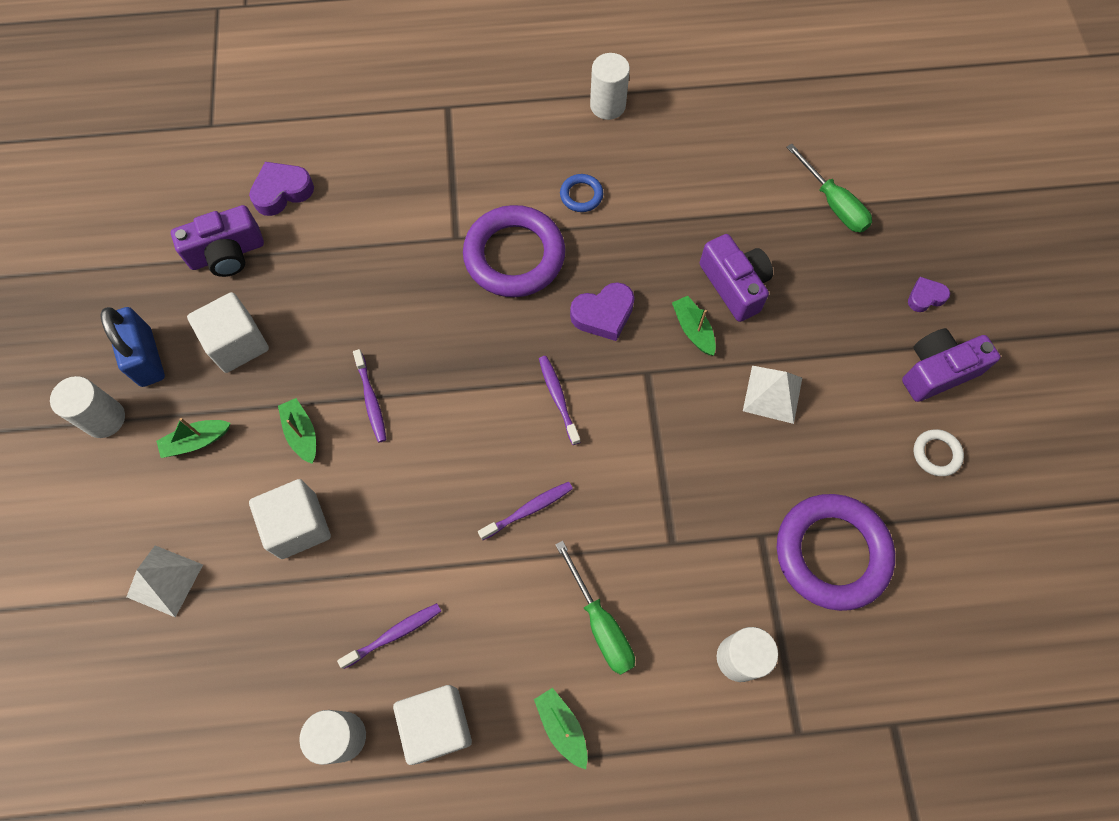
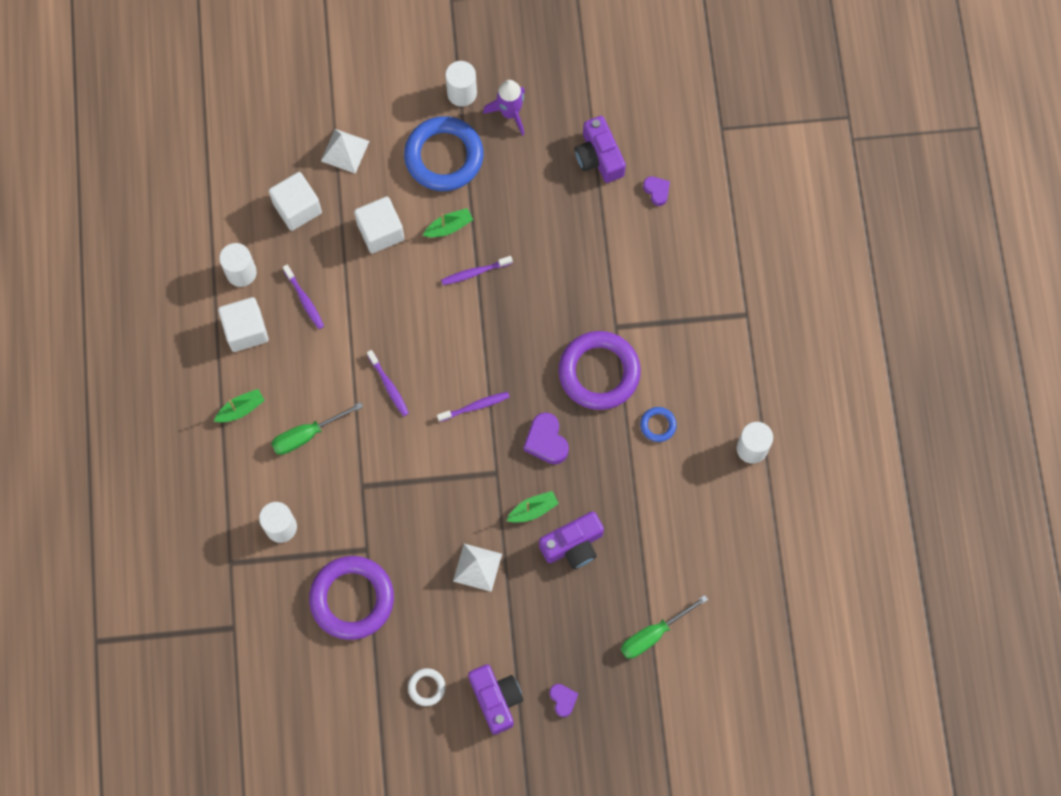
camera: 90 degrees right, 5 degrees up
(146, 357) = (510, 113): blue padlock -> purple rocket
(196, 441) = (444, 156): green boat -> blue ring
(237, 344) = (521, 174): white cube -> white cube (297, 208)
(282, 192) = (657, 191): purple heart -> purple heart, size x0.62

